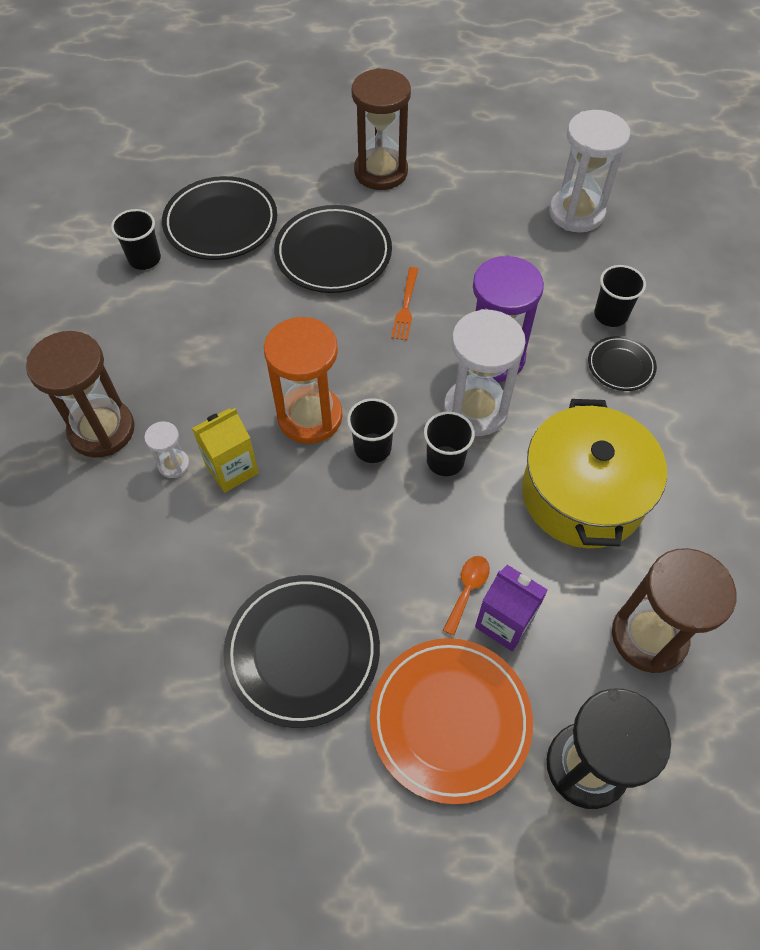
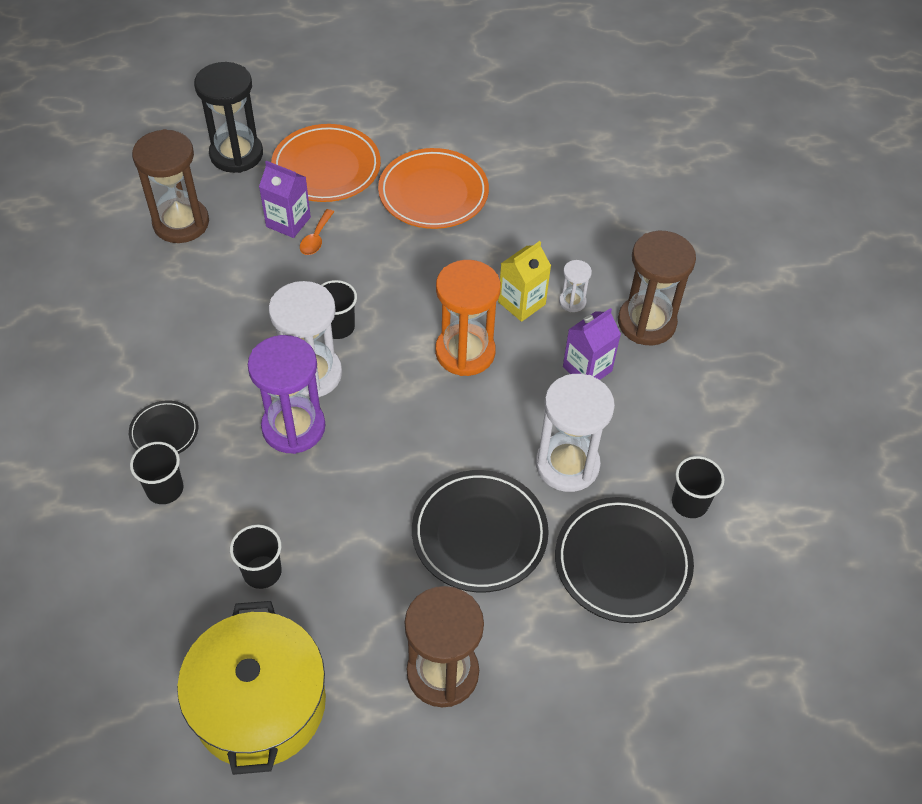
camera: 170 degrees right, 5 degrees down
(187, 385) = (587, 369): none -> purple carton
(303, 651) = (433, 193): black plate -> orange plate
(372, 448) = (403, 331): black cup -> black cup (262, 572)
(405, 306) = (388, 475): orange fork -> none
(576, 213) = (185, 632): white hourglass -> white hourglass (567, 465)
(582, 494) = (218, 312): yellow pot -> yellow pot (259, 703)

